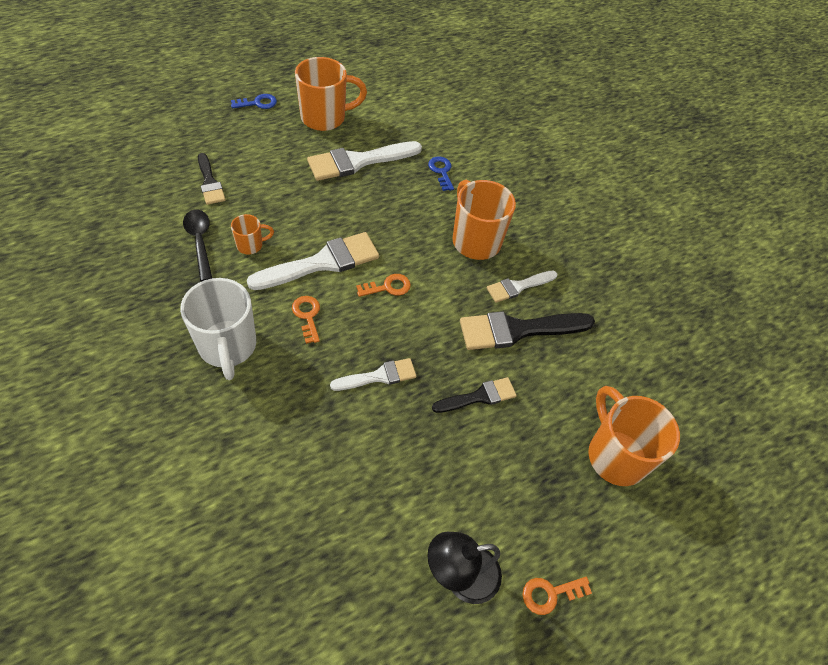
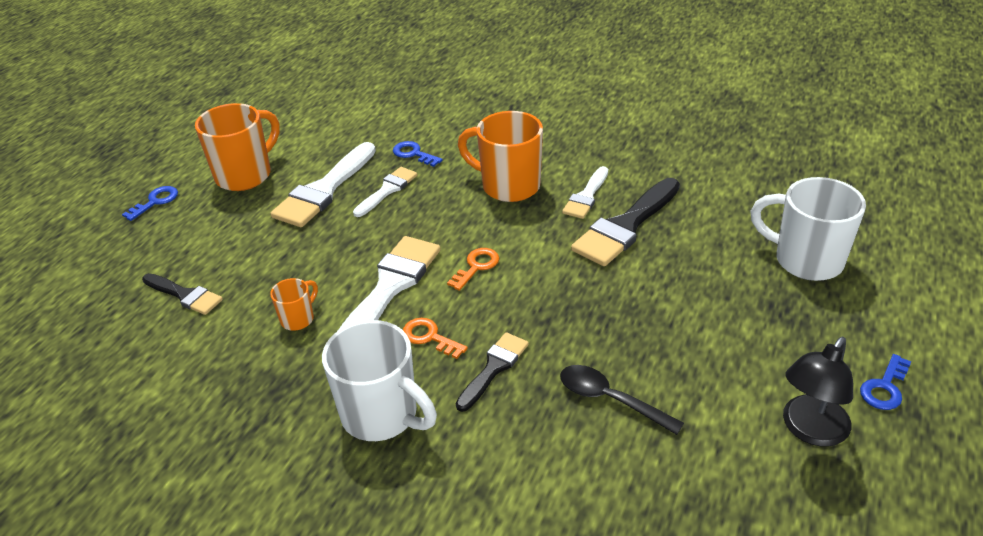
camera: 30 degrees left, 15 degrees down
(200, 242) = (238, 350): black spoon -> black spoon (610, 399)
(379, 376) = (555, 337): white brush -> white brush (387, 190)
(479, 396) = (656, 293): black brush -> black brush (494, 368)
(550, 594) = (885, 387): orange key -> blue key
(615, 455) = (805, 260): orange mug -> white mug

